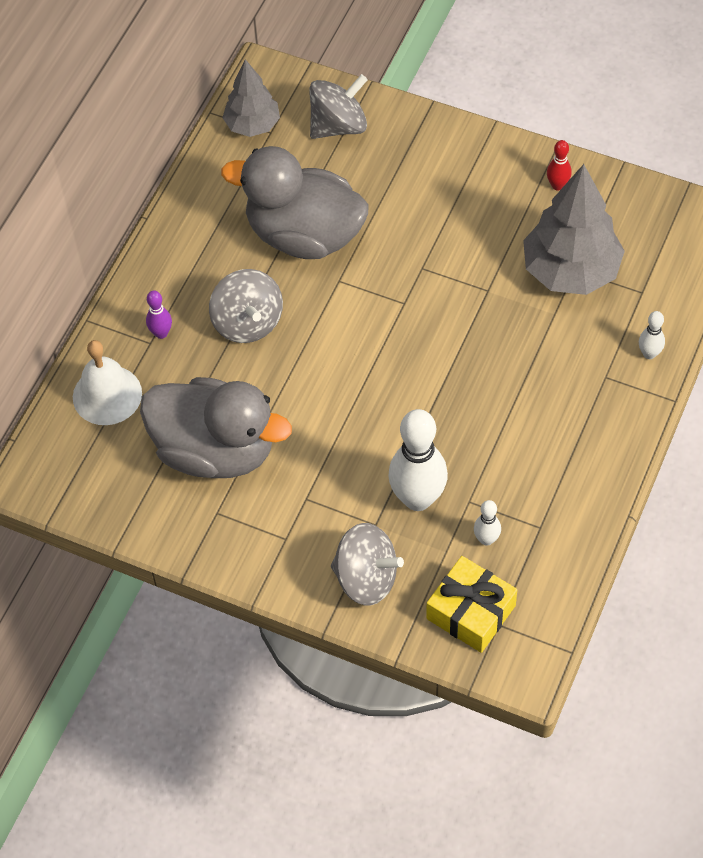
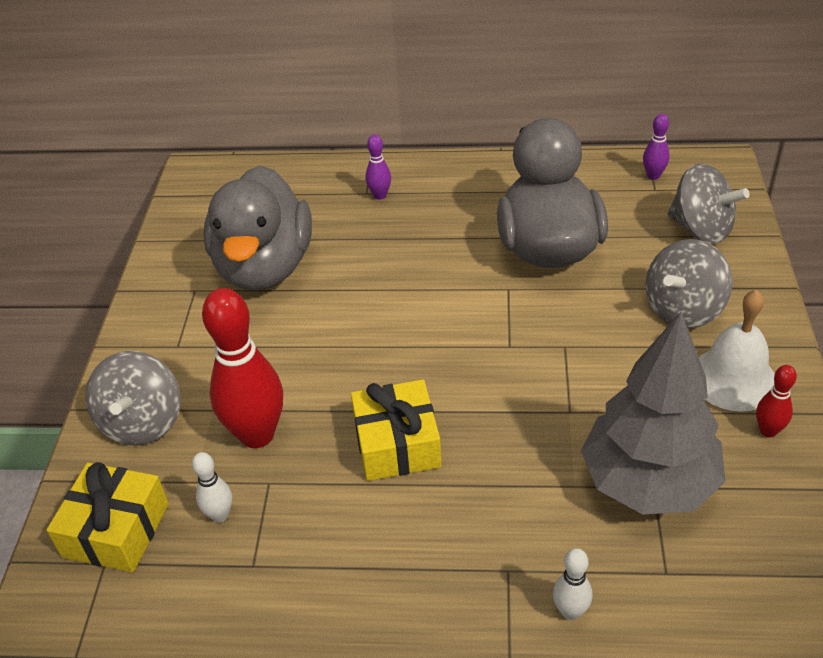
camera: 70 degrees right, 15 degrees down
(107, 395) = (298, 186): white bell -> white bell (733, 378)
(247, 322) = (421, 243): grey spinning top -> grey spinning top (683, 309)
(252, 125) = (653, 176): grey tree -> purple bowling pin
(418, 498) = (257, 435): white bowling pin -> red bowling pin
(469, 407) = (397, 444): none -> yellow gift

